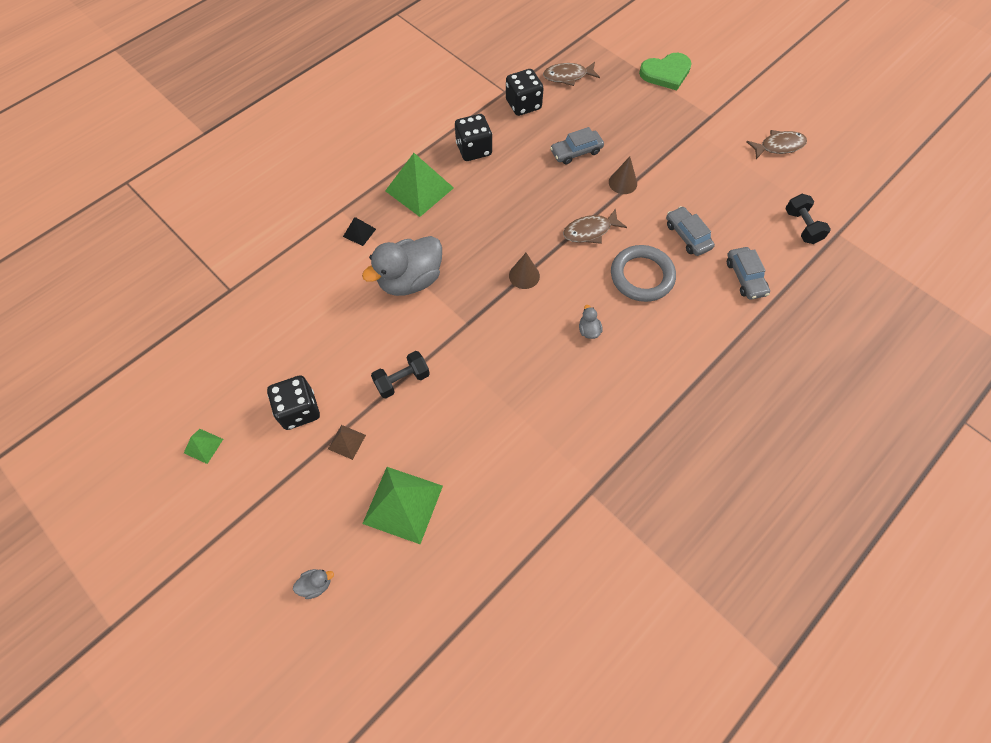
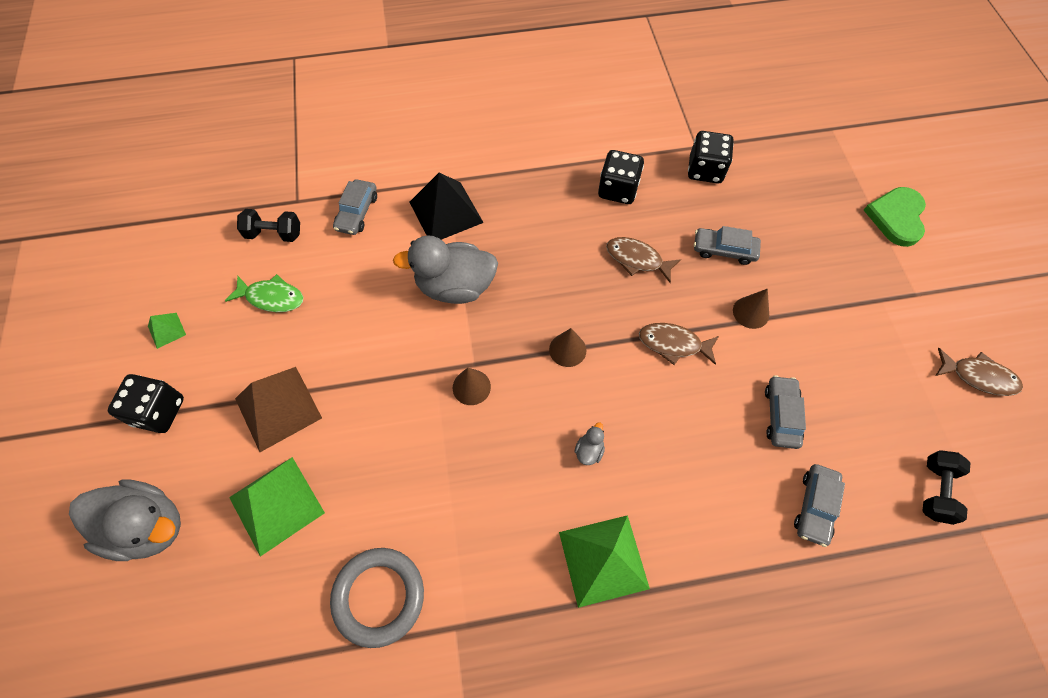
camera: 35 degrees right, 0 degrees up
(272, 370) = (272, 297): none -> green fish
(288, 271) = (357, 212): none -> grey car
(299, 410) = (264, 350): black dice -> black dice (159, 411)
(316, 584) = (148, 526): grey duck -> grey duck, size x2.49
(347, 442) = (278, 408): brown pyramid -> brown pyramid, size x2.10
(359, 232) = (446, 212): black pyramid -> black pyramid, size x2.10
(402, 380) = (371, 381): black dumbbell -> black dumbbell (274, 234)
(419, 189) = (533, 201): green pyramid -> green pyramid (603, 559)
(478, 339) = (471, 387): none -> brown cone
(568, 76) = (777, 164): brown fish -> brown fish (637, 259)
(642, 276) = (693, 428): grey ring -> grey ring (379, 597)
(666, 73) = (896, 217): green heart -> green heart turned 90 degrees clockwise

